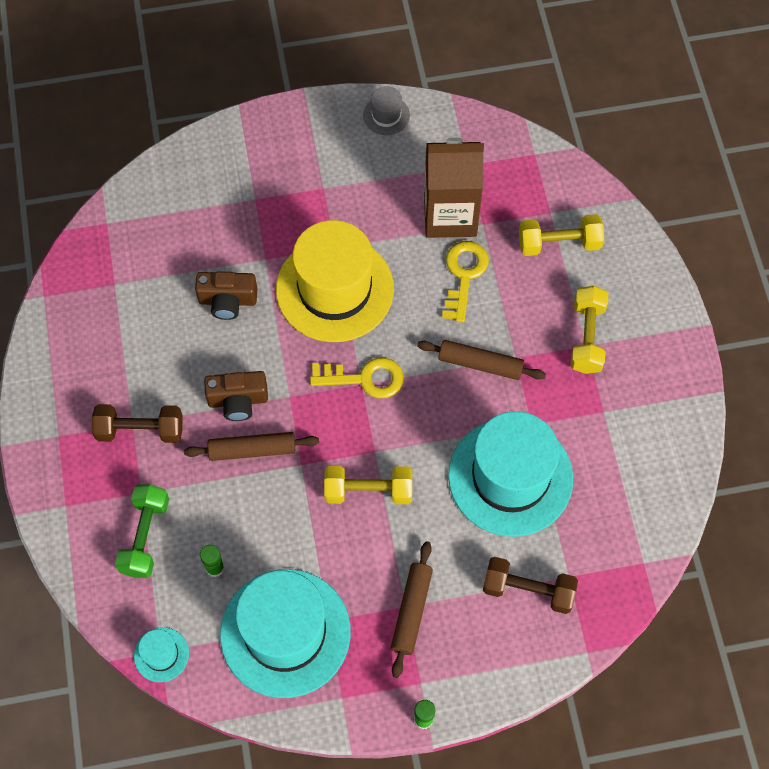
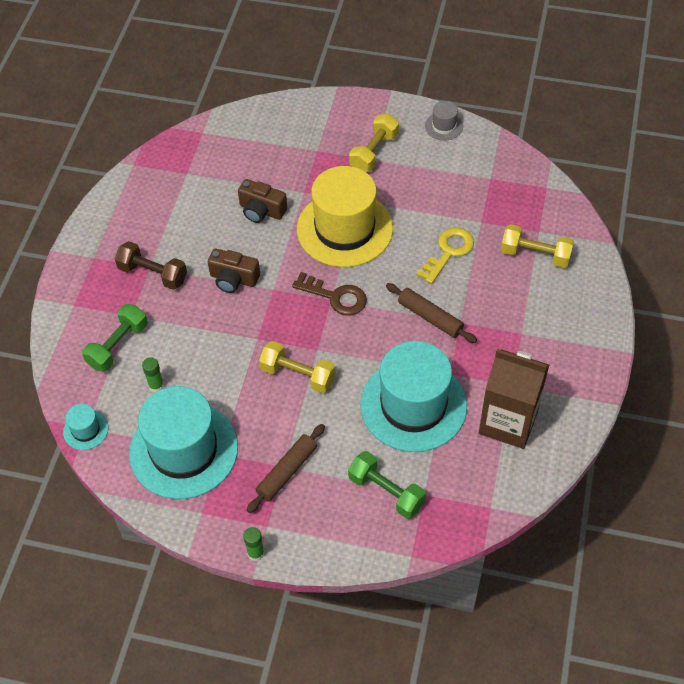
camera: 25 degrees right, 10 degrees down
(252, 450) = (226, 316): brown rolling pin -> none
(365, 378) = (336, 297): yellow key -> brown key
(450, 215) = (458, 208): brown carton -> brown carton (508, 422)
(528, 590) = (386, 492): brown dumbbell -> green dumbbell
(587, 337) = (525, 327): yellow dumbbell -> yellow dumbbell (374, 152)

